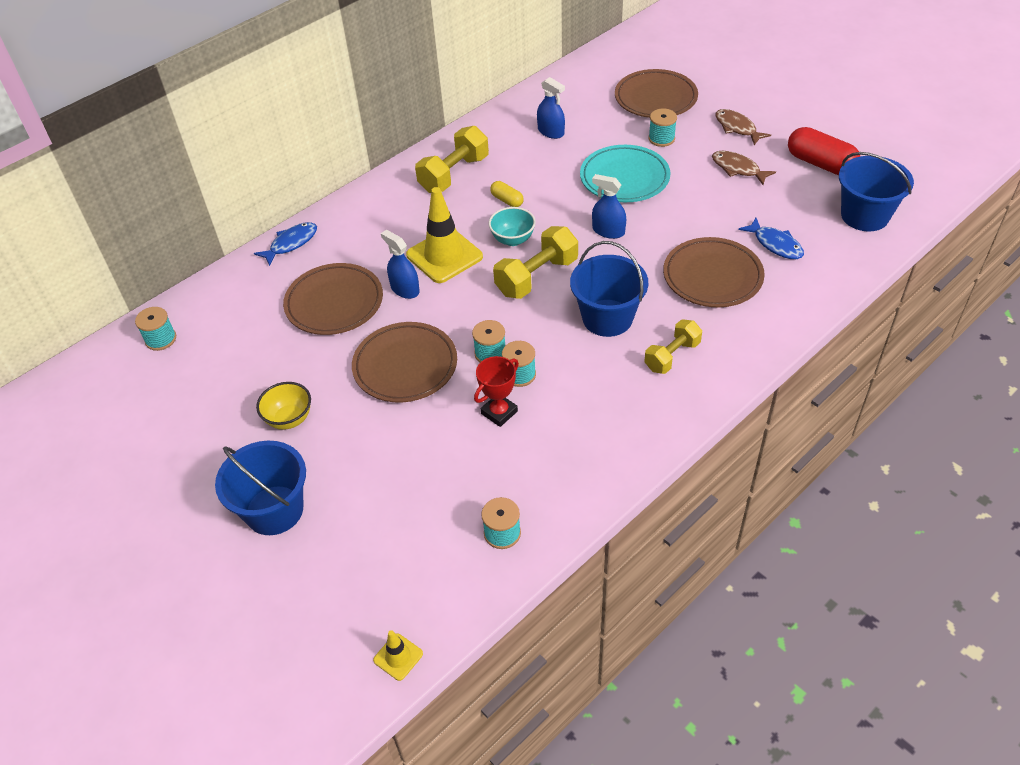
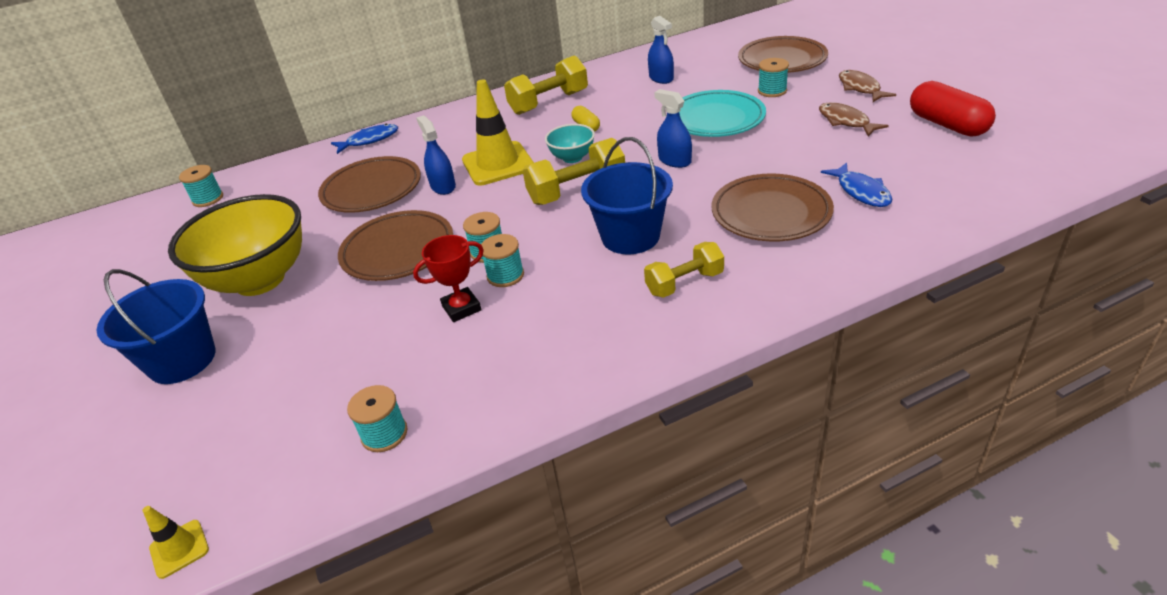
camera: 20 degrees right, 10 degrees down
(289, 419) = (260, 280): yellow bowl -> yellow bowl, size x2.14
(864, 216) = (987, 176): blue bucket -> none

